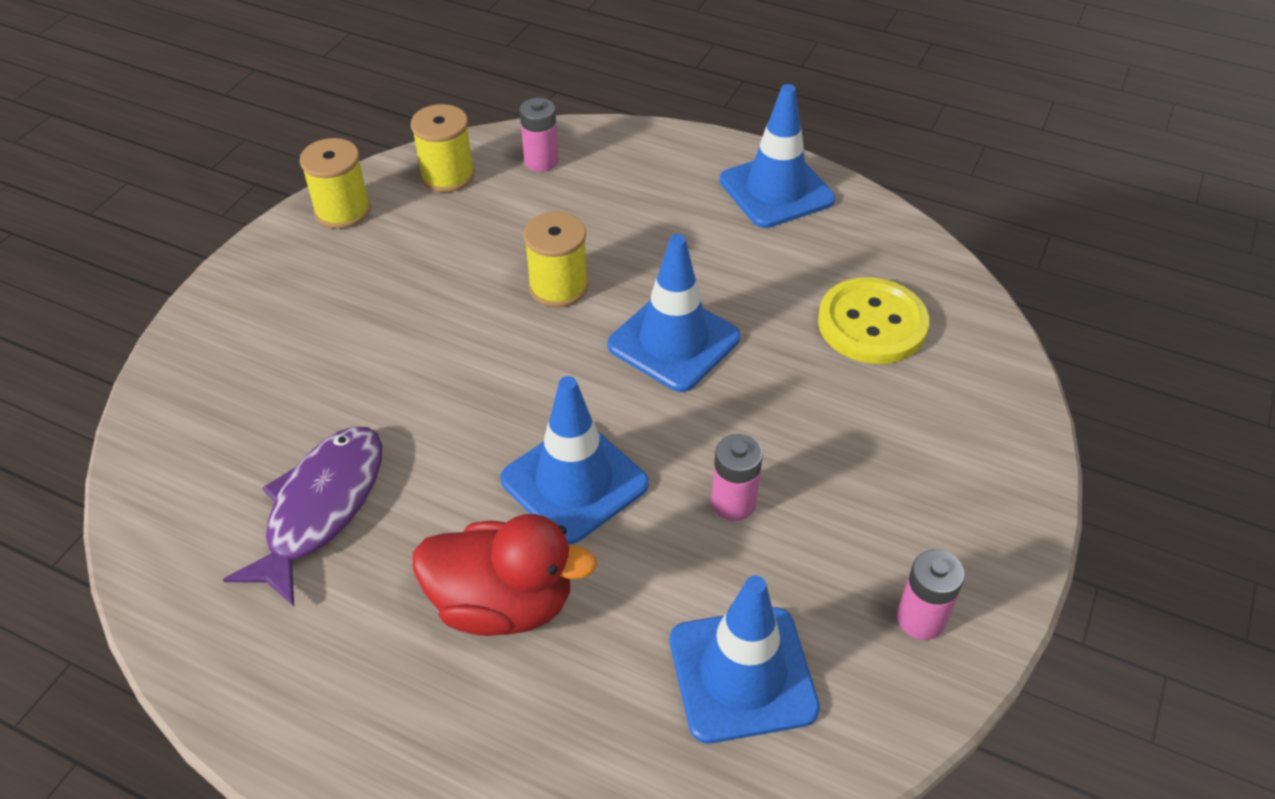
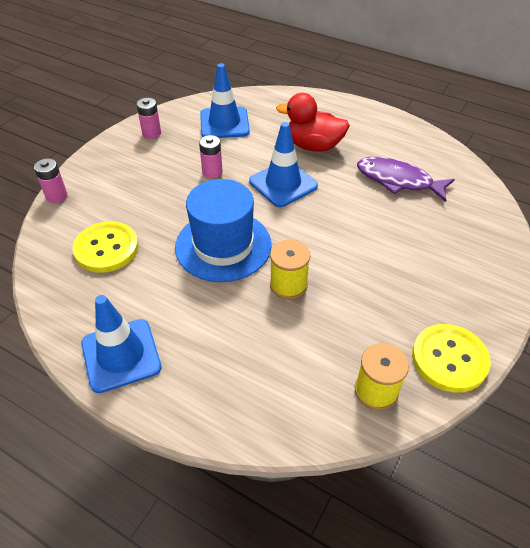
camera: 175 degrees left, 0 degrees up
(321, 508) = (398, 180): purple fish -> purple fish turned 90 degrees clockwise
(342, 211) = (449, 359): yellow spool -> yellow button
(541, 161) = (300, 401): pink battery -> pink battery (56, 196)
(674, 341) = (223, 245): blue traffic cone -> blue hat

